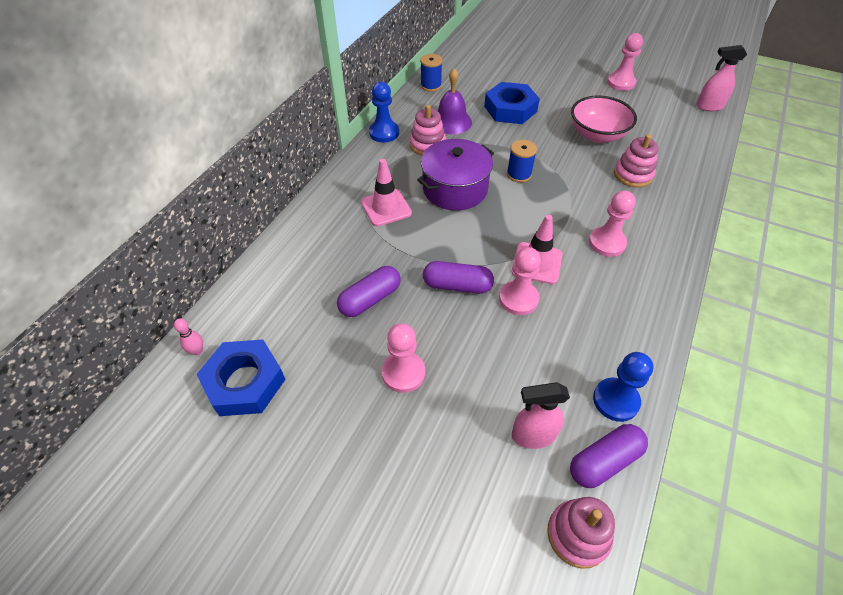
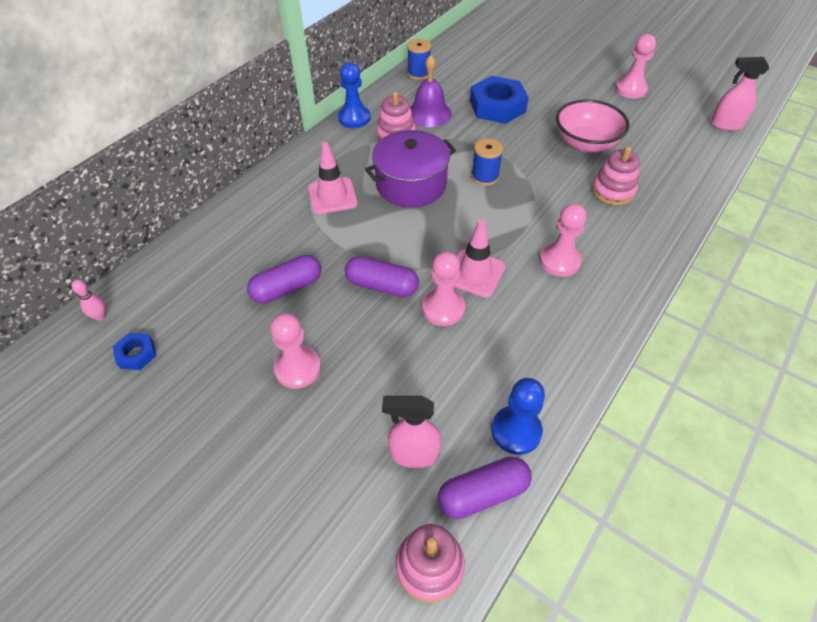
camera: 10 degrees right, 0 degrees up
(244, 382) = (136, 354): blue nut -> blue nut, size x0.49

